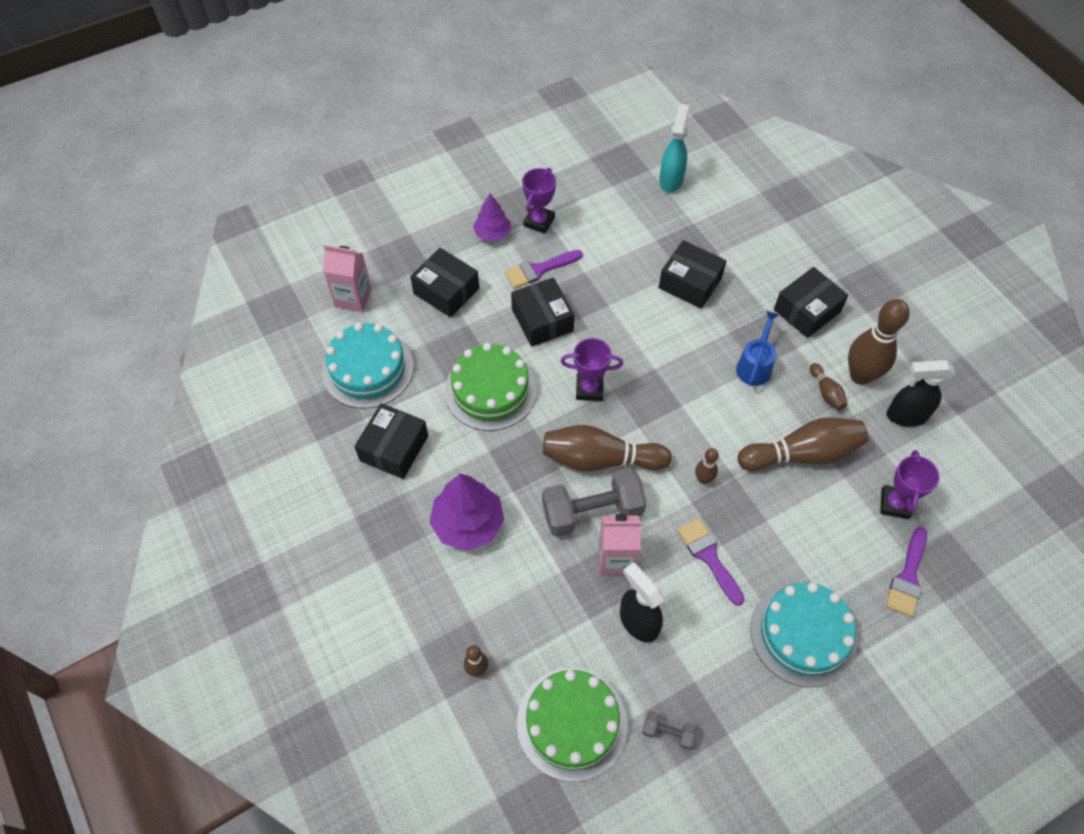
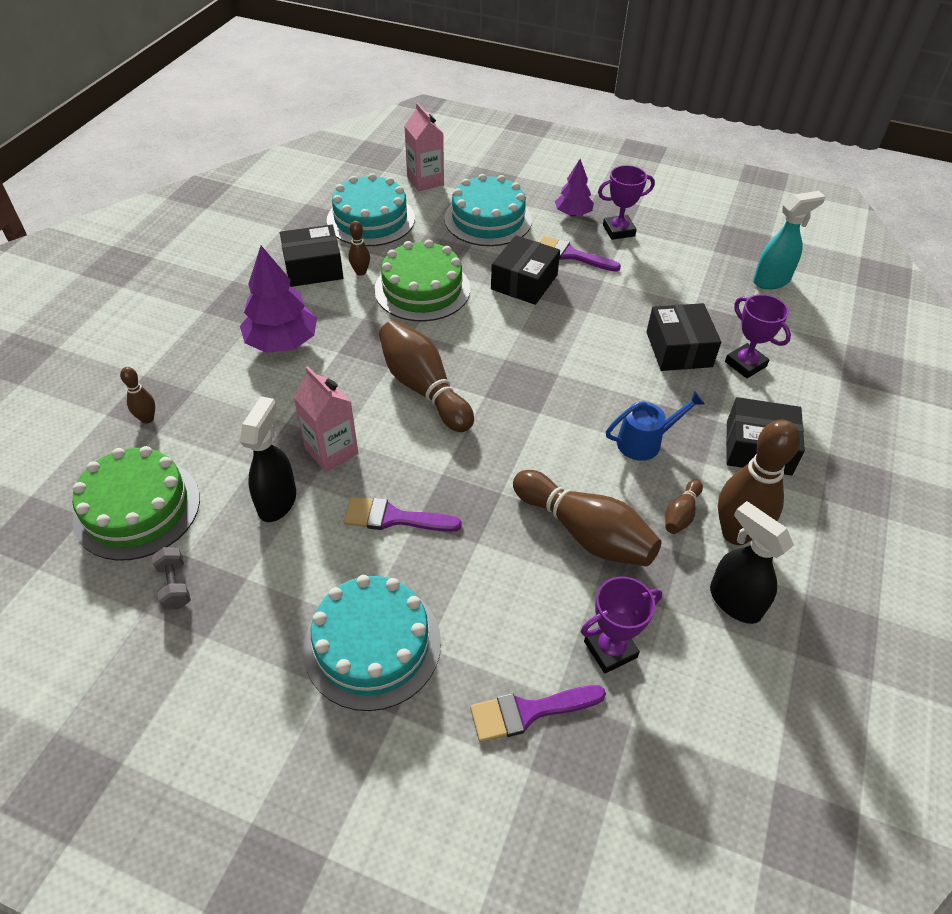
camera: 50 degrees right, 10 degrees down
(446, 291) = (488, 219): black box -> turquoise cake
(589, 389) = (488, 344): purple trophy -> purple trophy (745, 364)
(592, 512) = (364, 411): grey dumbbell -> none
(703, 479) = (475, 469): brown bowling pin -> brown bowling pin (361, 272)
(708, 556) = (393, 518): purple brush -> purple brush turned 105 degrees counterclockwise

